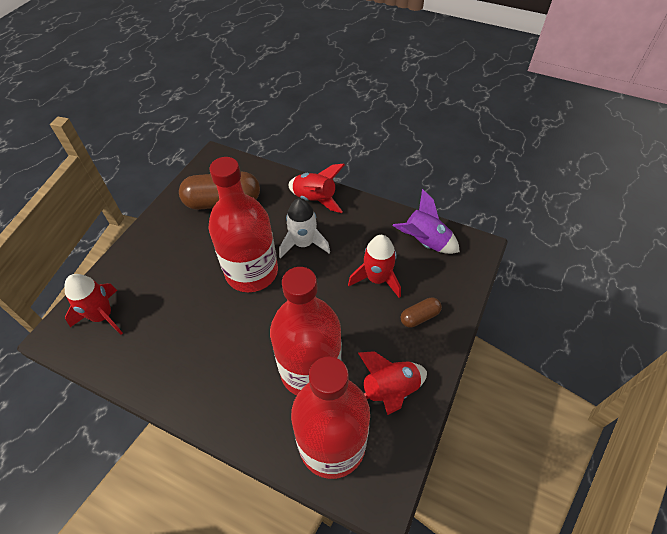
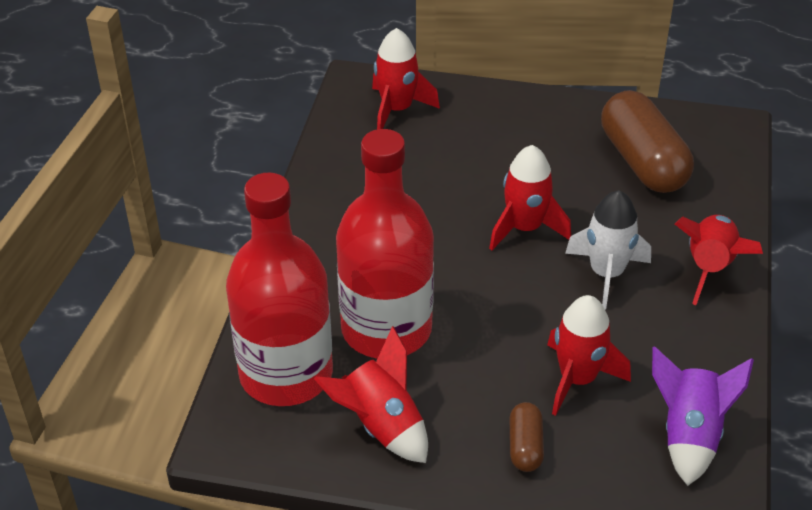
camera: 75 degrees right, 10 degrees down
(252, 272) = (525, 228): red bottle -> red rocket
(419, 317) = (525, 446): brown capsule -> brown capsule turned 45 degrees clockwise

